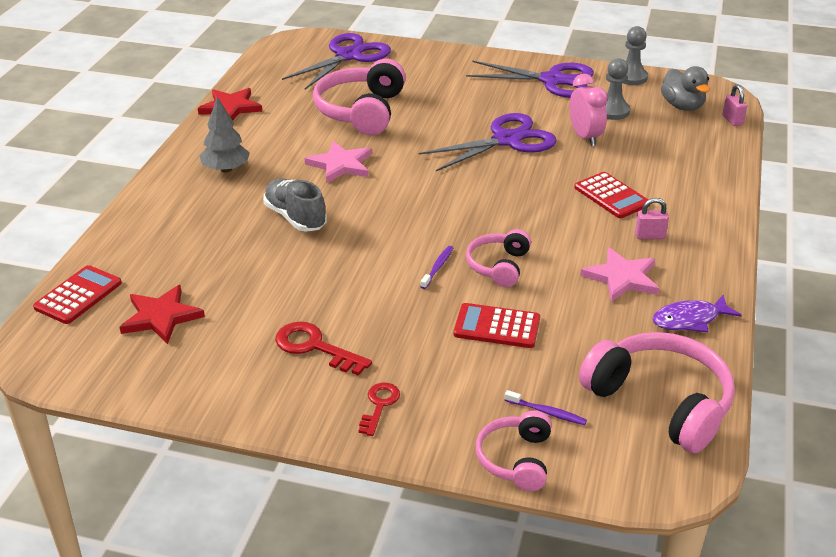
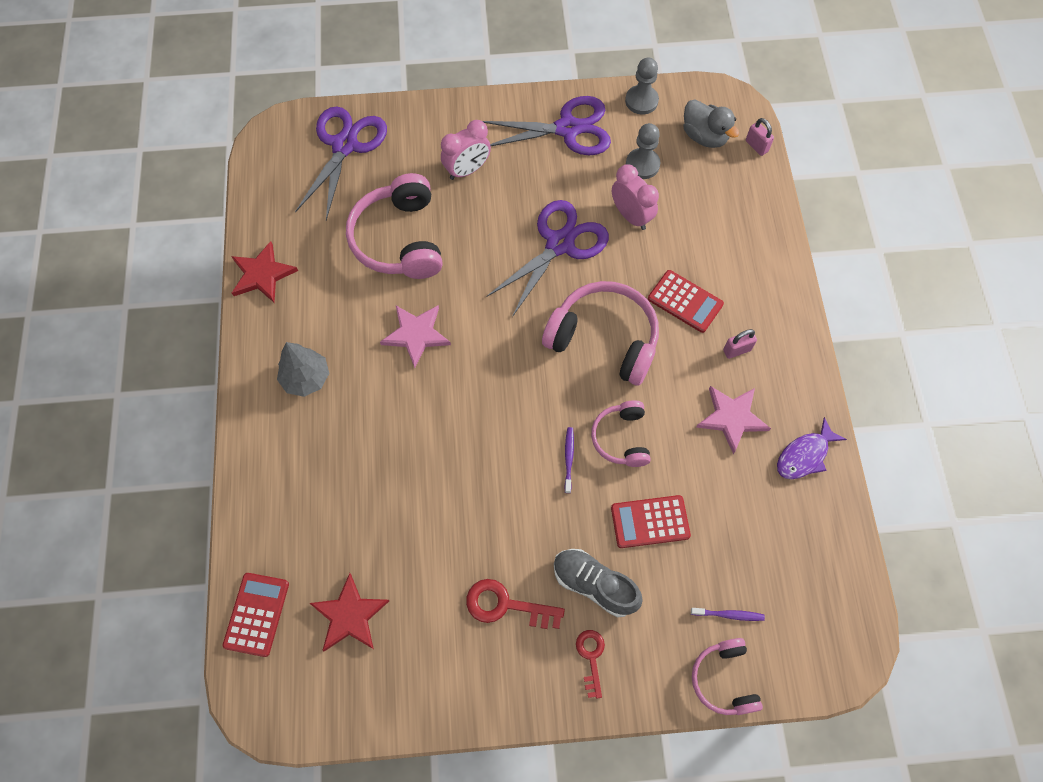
camera: 20 degrees left, 30 degrees up
(295, 217) = (408, 430): grey shoe -> grey shoe (594, 584)
(446, 86) = (467, 170): none -> pink clock
(660, 402) = (812, 569): pink headphones -> pink headphones (604, 339)

